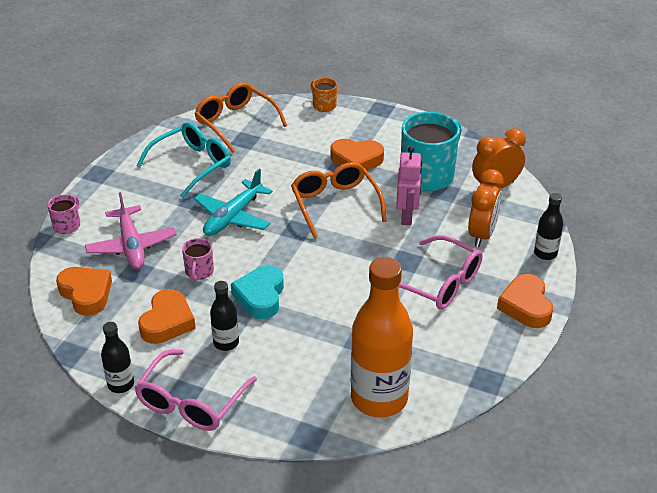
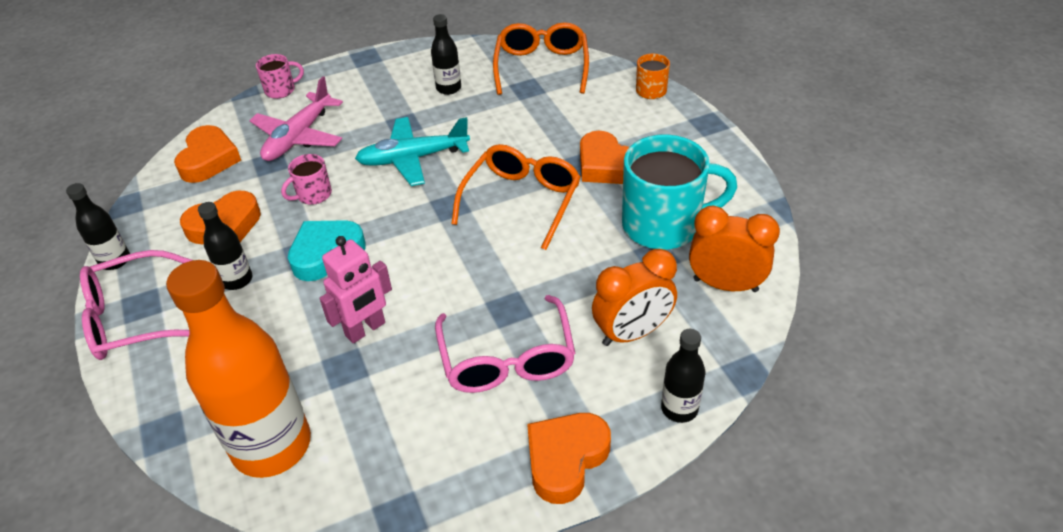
camera: 45 degrees right, 5 degrees up
(192, 165) = (448, 88): turquoise glasses -> black bottle
(407, 217) = (576, 259): pink robot -> pink robot (365, 329)

